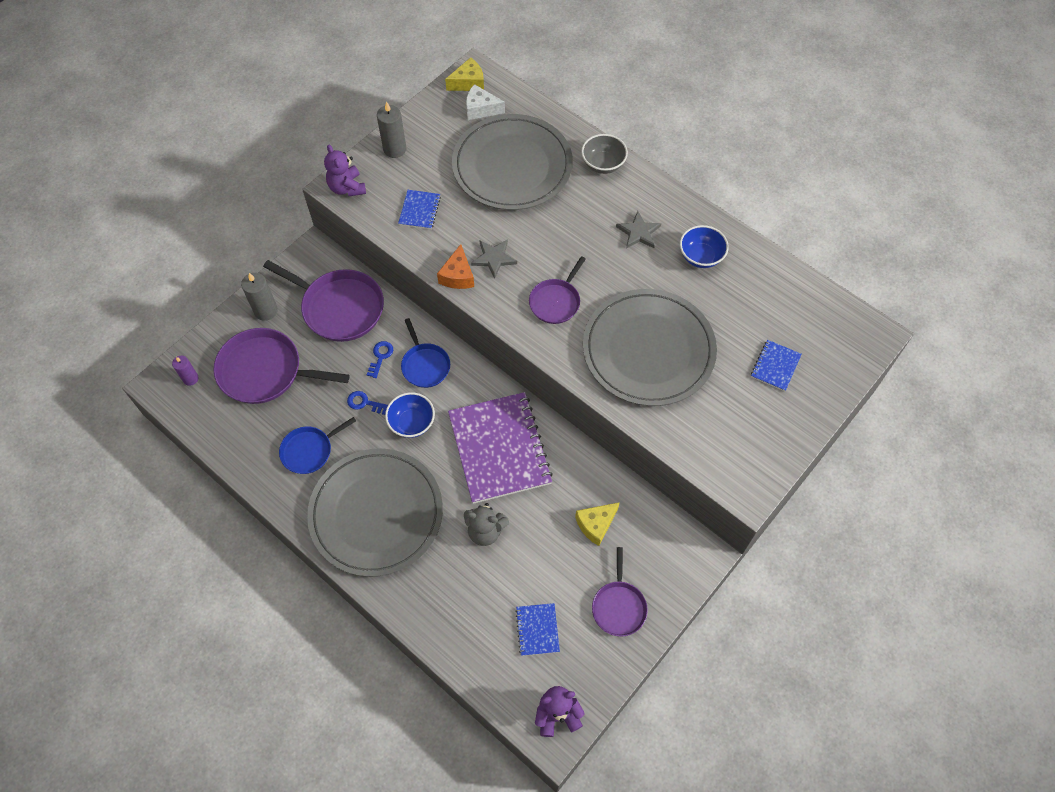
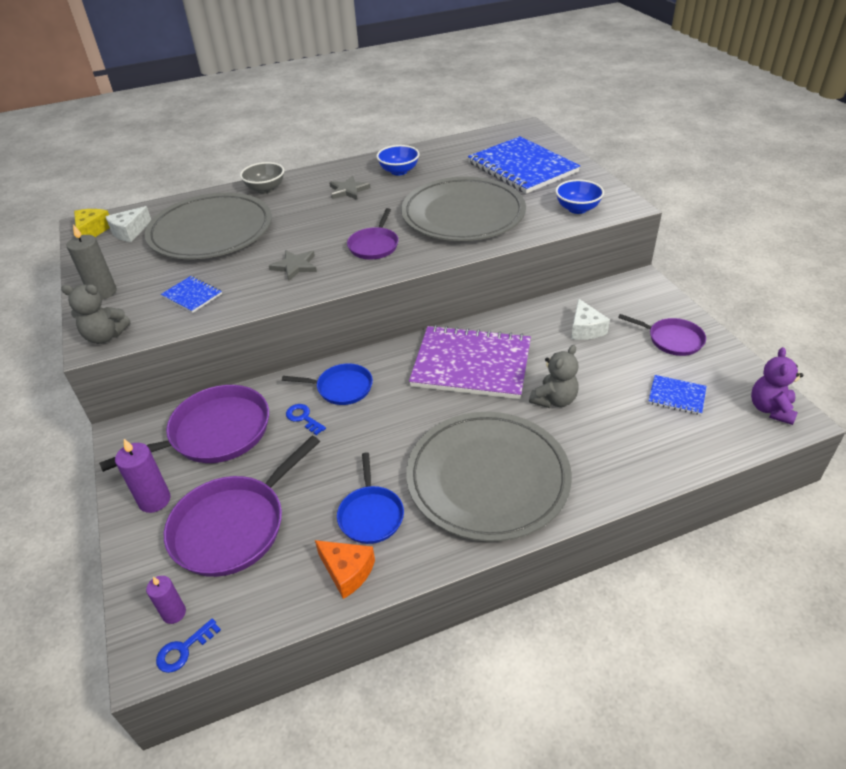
camera: 60 degrees left, 20 degrees down
(266, 311) = (154, 500): grey candle -> purple candle
(347, 188) = (105, 336): purple teddy bear -> grey teddy bear
(364, 403) = (347, 447): blue key -> blue key (183, 649)
(412, 423) = (399, 417): blue bowl -> blue bowl (577, 209)
(457, 276) = (291, 292): orange cheese -> orange cheese (347, 572)
(556, 302) = (374, 245): purple pan -> purple pan turned 45 degrees clockwise
(596, 524) = (585, 329): yellow cheese -> white cheese
(775, 366) = (522, 167): blue notebook -> blue notebook, size x2.27

